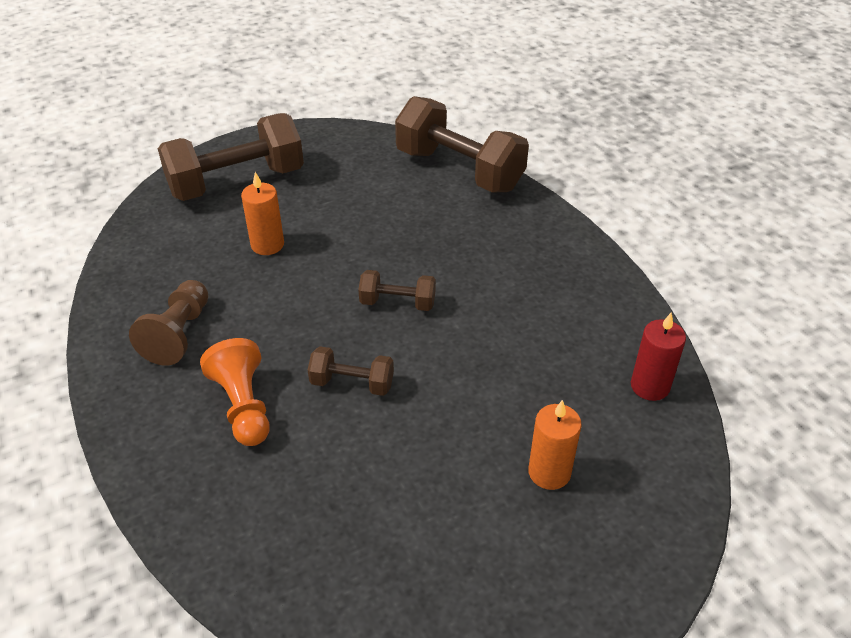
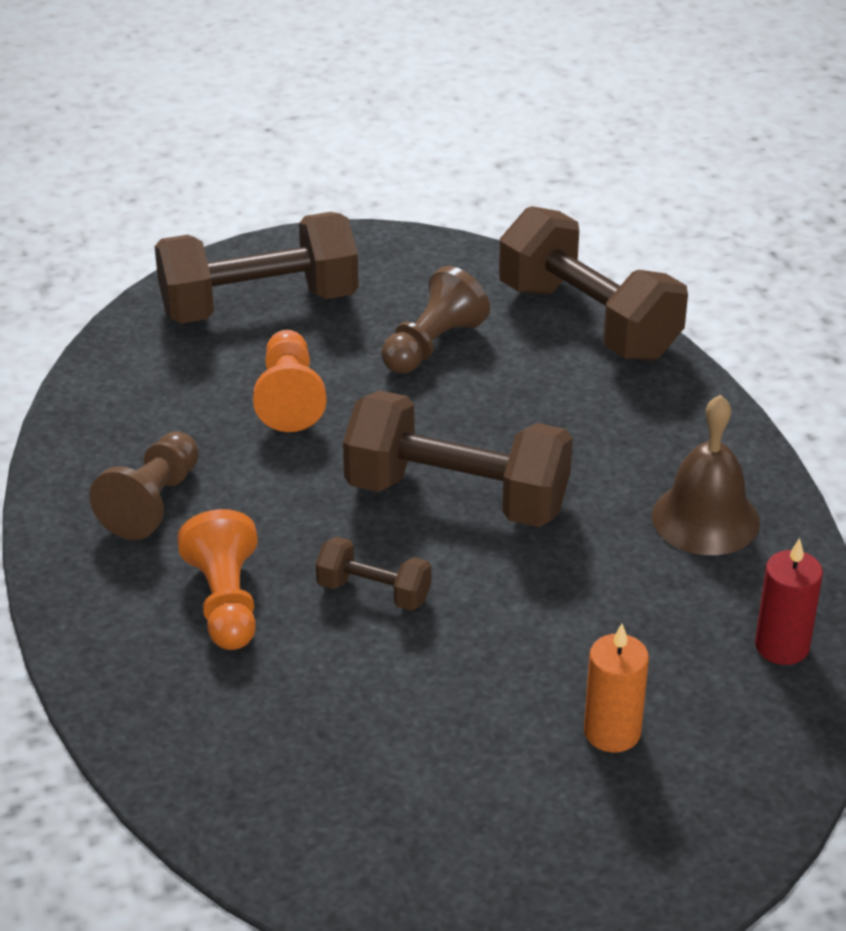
camera: 10 degrees right, 5 degrees down
(267, 245) = (289, 398): orange candle -> orange pawn
(359, 197) = (433, 345): none -> brown pawn
(397, 303) = (457, 497): brown dumbbell -> brown dumbbell, size x2.07
(571, 297) = (705, 518): none -> brown bell

